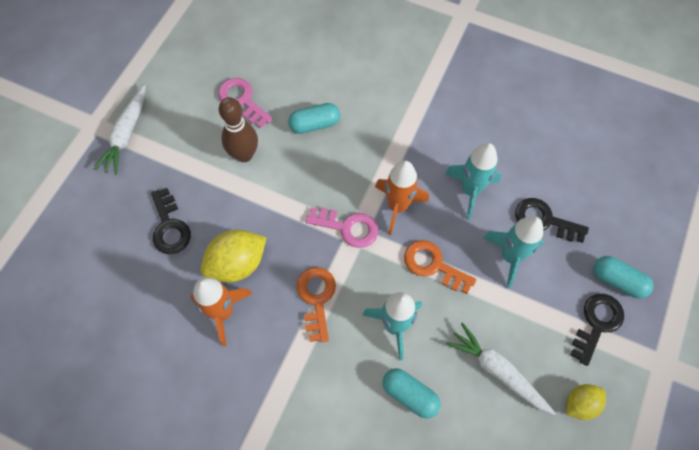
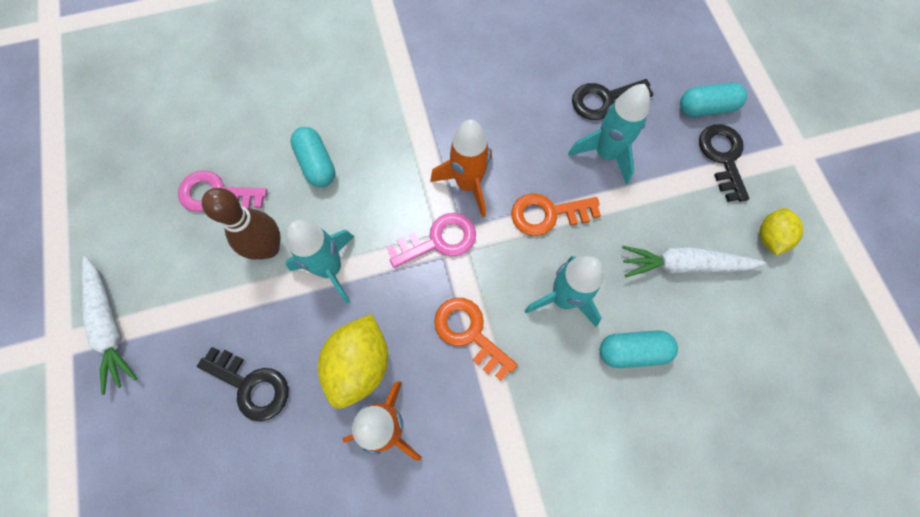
camera: 40 degrees left, 5 degrees up
(314, 124) = (316, 164): turquoise capsule -> turquoise capsule turned 60 degrees counterclockwise
(470, 191) = (520, 120): turquoise rocket -> turquoise rocket (330, 268)

